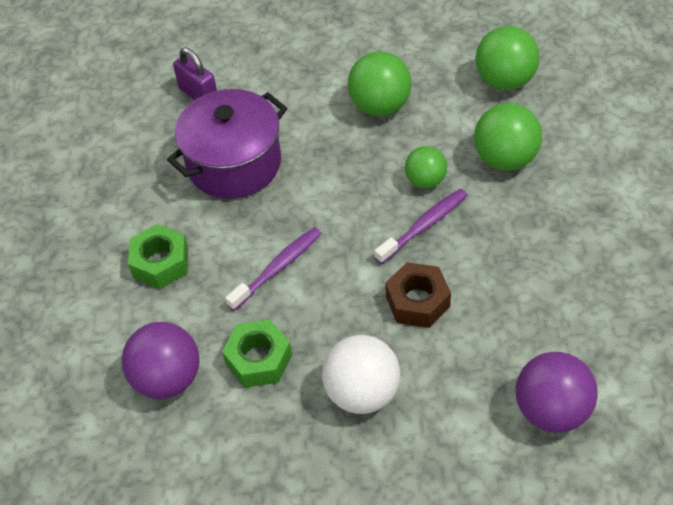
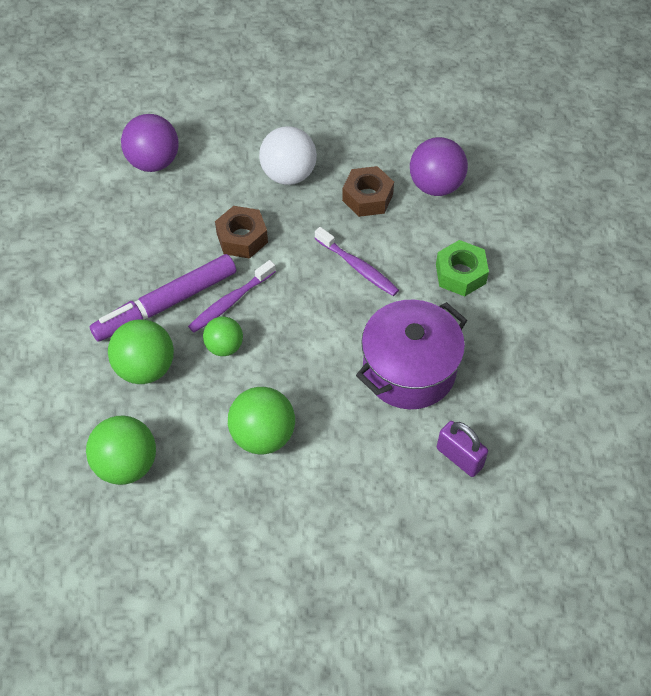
camera: 175 degrees right, 5 degrees up
(259, 359) = (367, 197): green nut -> brown nut
(278, 268) = (358, 267): purple toothbrush -> purple toothbrush turned 90 degrees counterclockwise
(495, 222) = (167, 304): none -> purple marker

